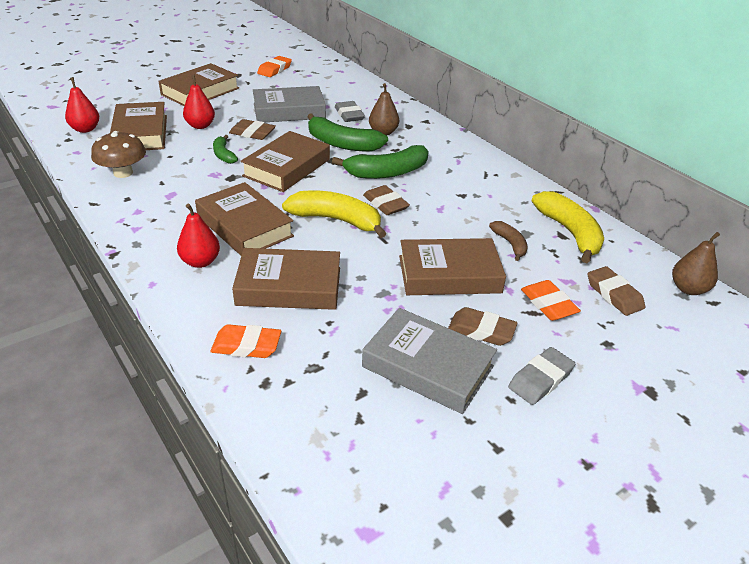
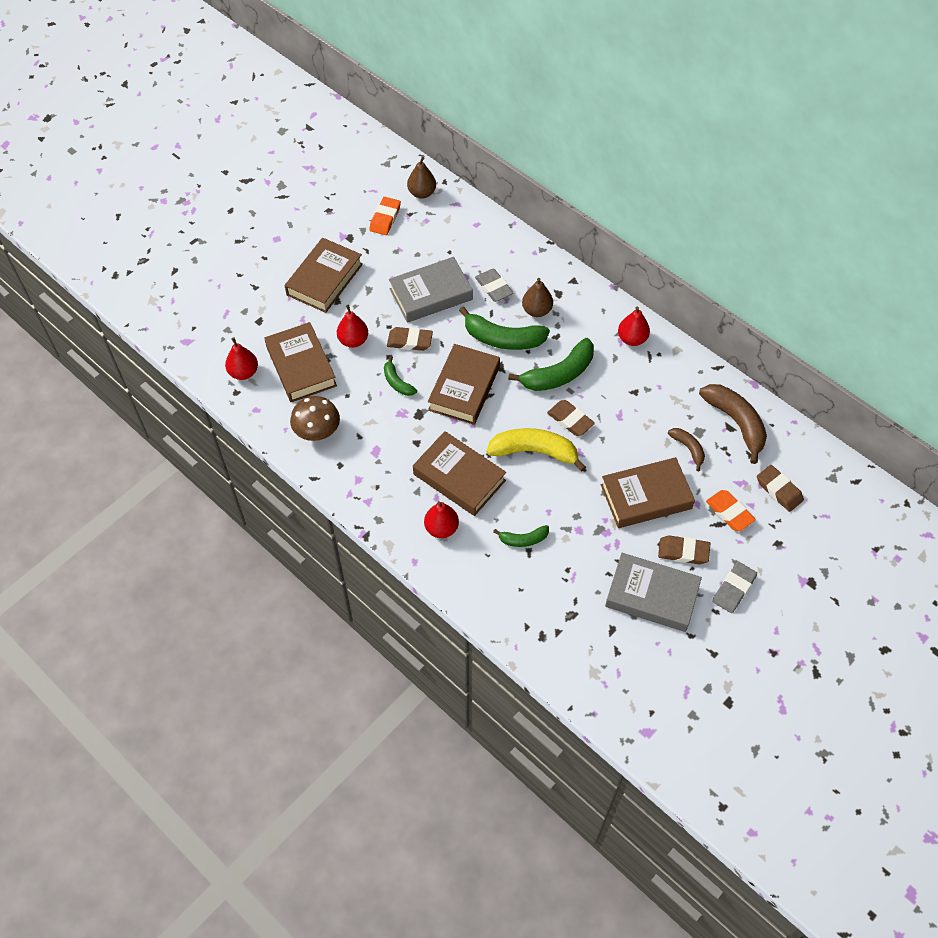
camera: 10 degrees left, 20 degrees up
(246, 346) = (515, 606): orange eraser -> none
(289, 286) = (523, 539): brown book -> green banana
(471, 161) = (632, 339): none -> red pear
(569, 233) = (736, 423): yellow banana -> brown banana
(688, 289) = (836, 470): brown pear -> brown pear (422, 193)

